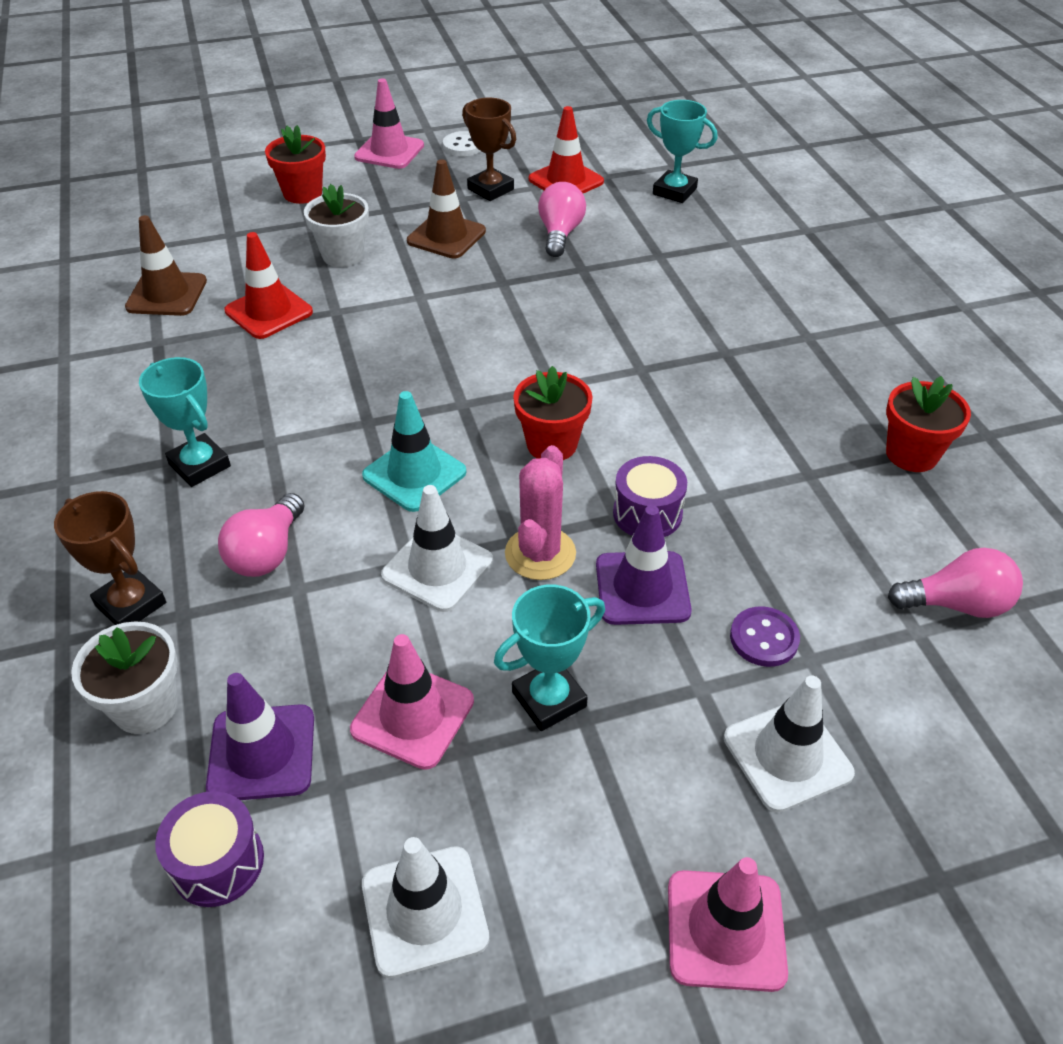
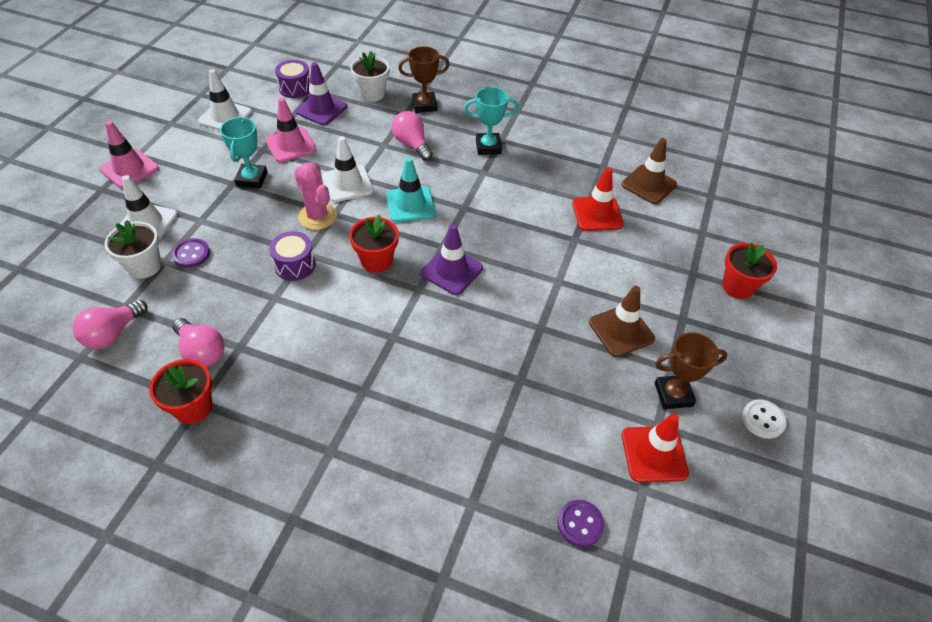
camera: 125 degrees right, 5 degrees up
(343, 255) = (636, 269): white flower pot -> white flower pot (144, 266)
(389, 151) = (779, 366): pink traffic cone -> none
(560, 234) = (575, 396): pink light bulb -> pink light bulb (202, 351)
(642, 588) = (261, 235): purple traffic cone -> purple traffic cone (452, 271)
(674, 191) = (580, 524): turquoise trophy -> purple button

